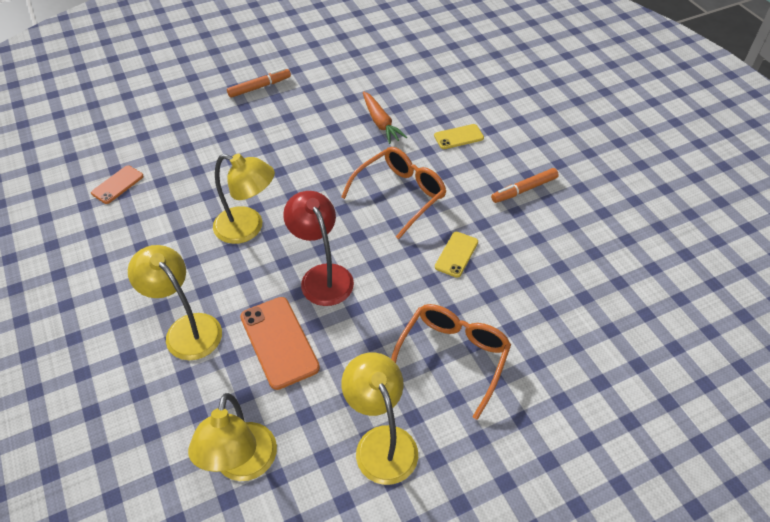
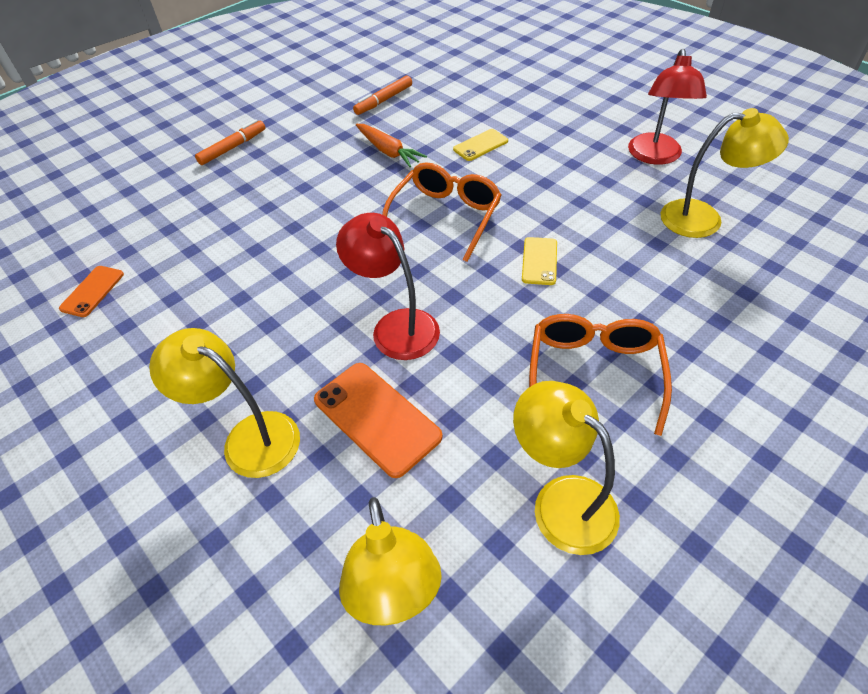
camera: 15 degrees left, 0 degrees up
(248, 228) = (281, 297): yellow lamp -> yellow lamp (703, 218)
(524, 189) = (577, 178): orange marker -> orange marker (383, 100)
(602, 187) = (655, 156): none -> red lamp

